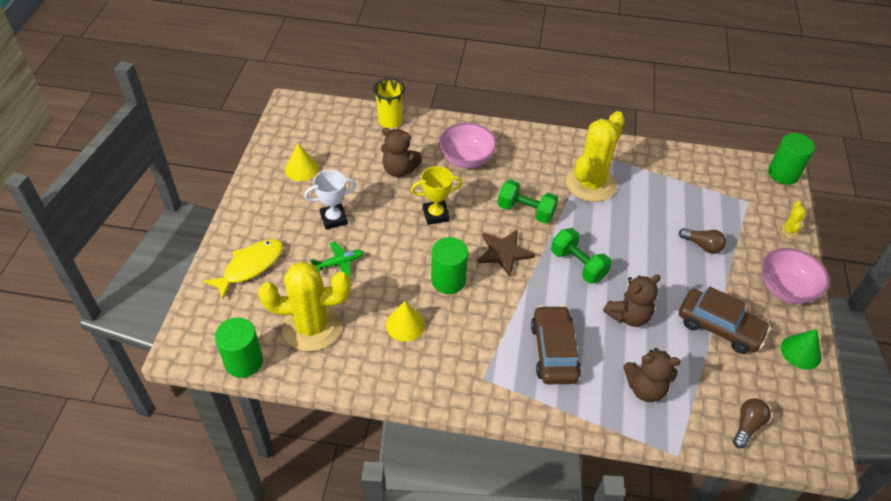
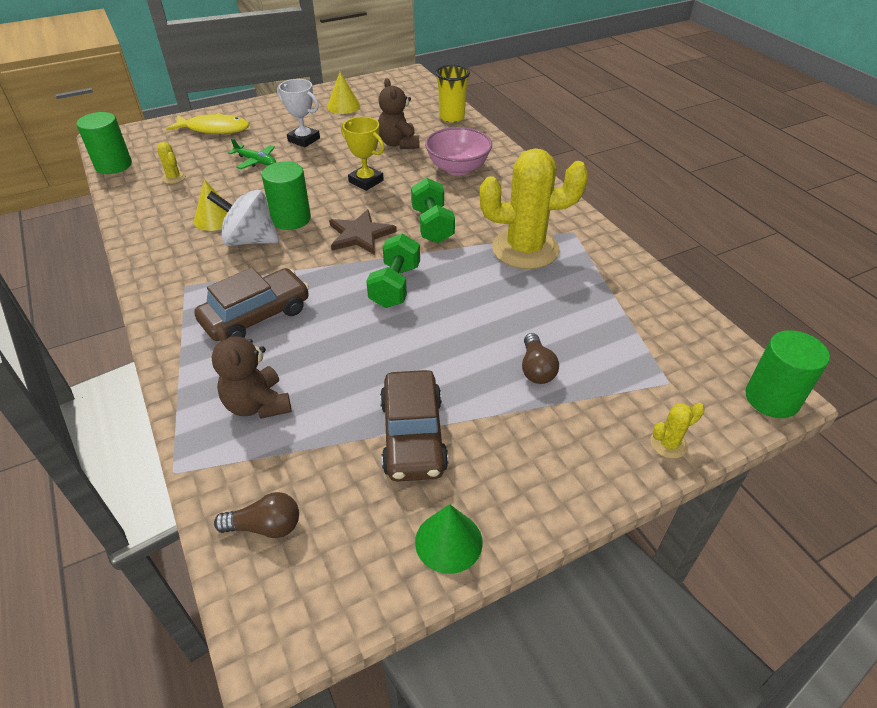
camera: 55 degrees right, 5 degrees down
(311, 327) = (174, 177): yellow cactus -> yellow cactus, size x0.40
(456, 316) = (250, 240): none -> white spinning top
(628, 316) = (357, 350): brown teddy bear -> none
(785, 289) = (551, 481): pink bowl -> none

